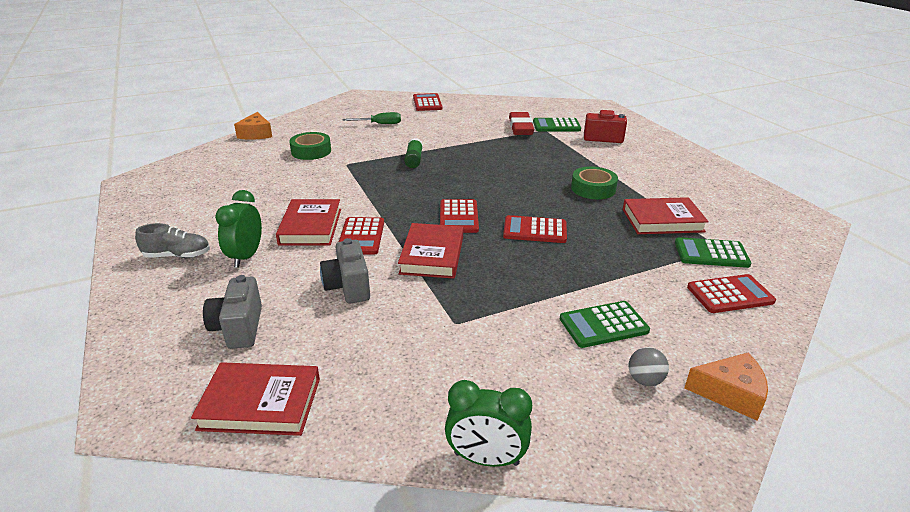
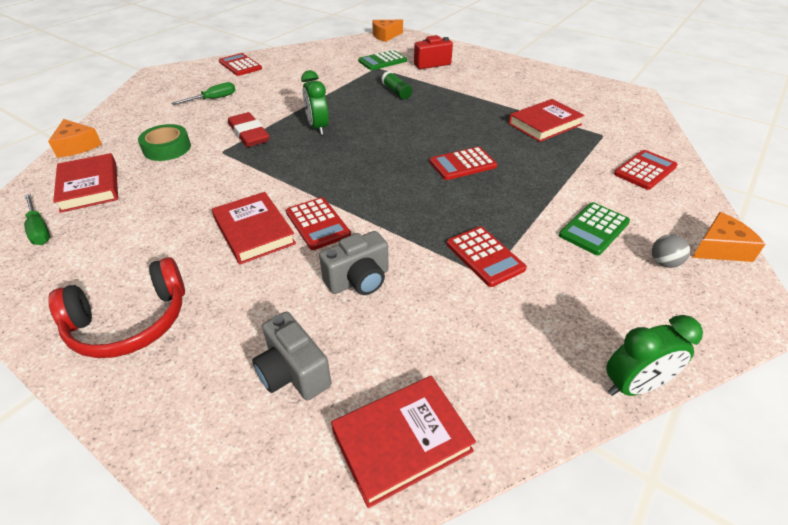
camera: 30 degrees left, 10 degrees up
(177, 256) = (130, 322): grey shoe -> red headphones
(183, 181) = (39, 229): none -> green screwdriver
(246, 257) = (216, 291): green clock -> green clock (318, 127)
(348, 287) = (359, 280): grey camera -> grey camera turned 75 degrees counterclockwise
(414, 160) = (287, 128): green glue stick -> green glue stick (396, 92)
(432, 255) = (402, 218): red book -> red book (90, 186)
(458, 217) = (387, 173): red calculator -> red calculator (485, 256)
(520, 127) = (353, 70): red eraser -> red eraser (249, 134)
(584, 104) = (385, 36): none -> orange cheese
(593, 189) = (469, 112): green tape -> none
(711, 253) = (602, 141): green calculator -> none

